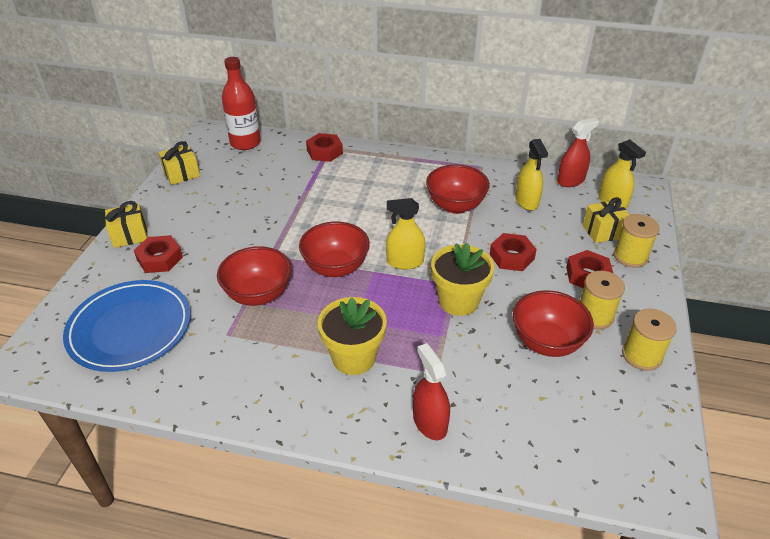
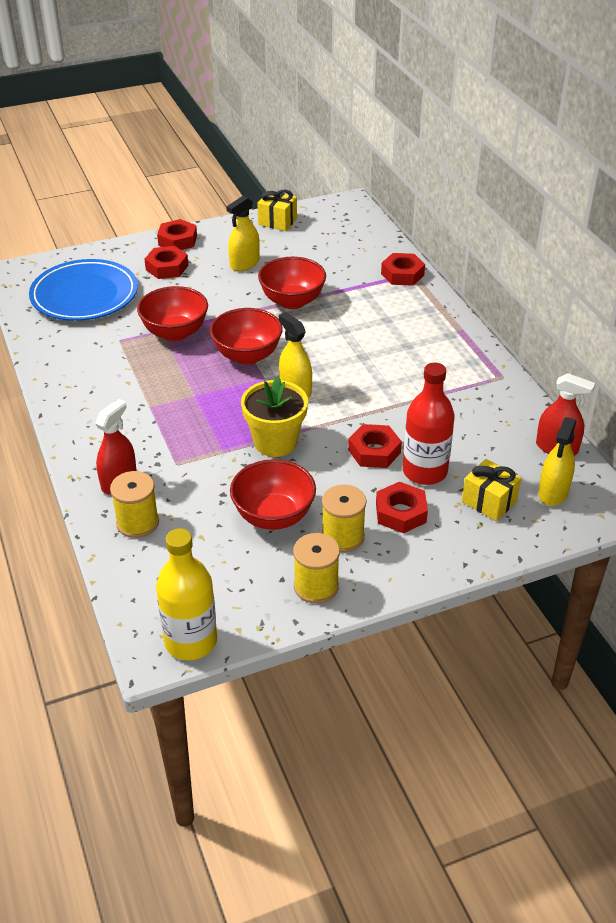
camera: 55 degrees right, 0 degrees up
(130, 235) = (177, 240): yellow gift -> red nut
(245, 143) = (360, 228): red bottle -> red bottle (424, 471)
(354, 357) = (152, 412): yellow flower pot -> none
(455, 206) = (413, 386): red bowl -> red bowl (292, 301)
(526, 201) = (478, 429): yellow spray bottle -> yellow spray bottle (244, 263)
(630, 256) = (467, 535): yellow spool -> yellow spool (137, 523)
(668, 462) = (191, 641): none -> yellow bottle

